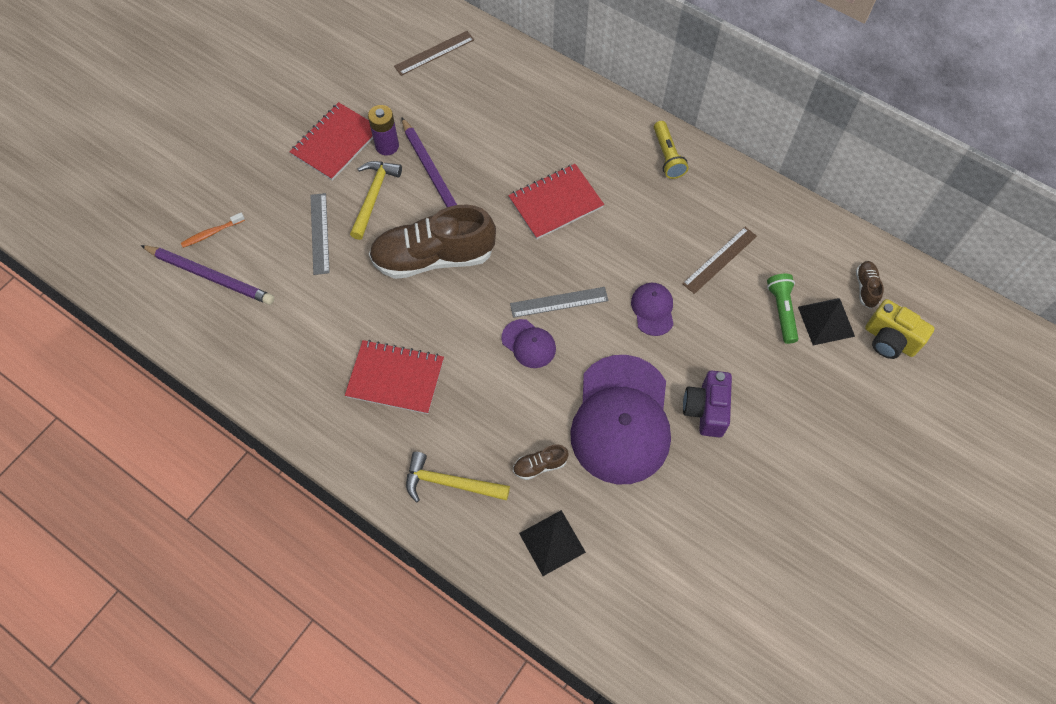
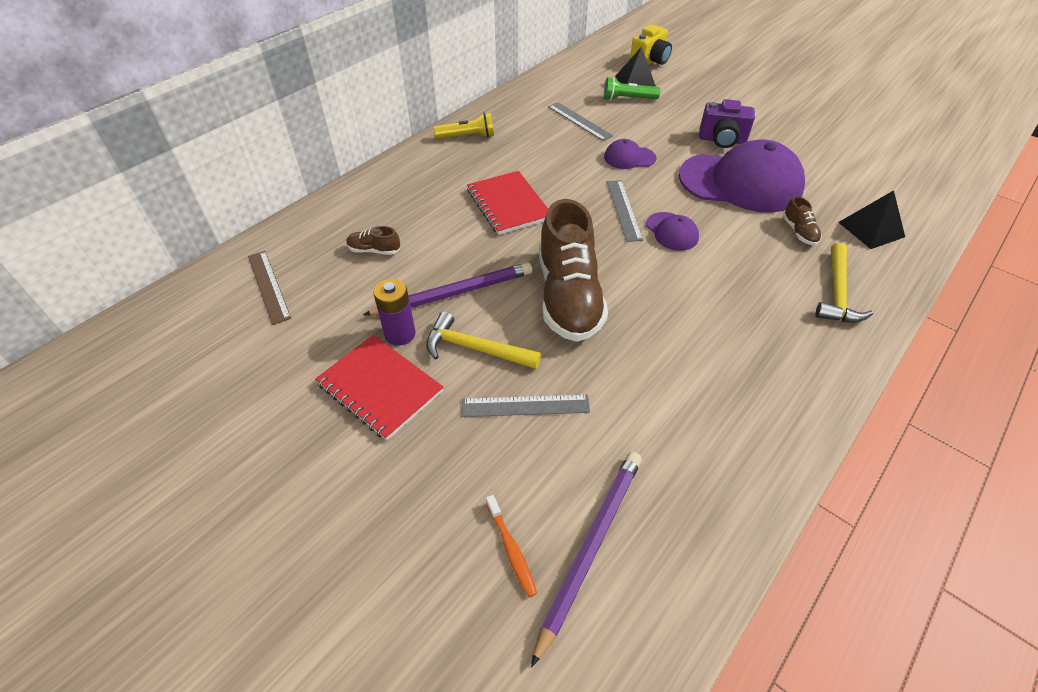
camera: 85 degrees left, 15 degrees down
(395, 378) = (727, 333): red notebook -> none
(528, 344) = (671, 231): purple cap -> purple cap turned 105 degrees clockwise
(719, 260) = (579, 121): brown ruler -> grey ruler
(866, 288) = (606, 65): brown shoe -> brown shoe (374, 250)

